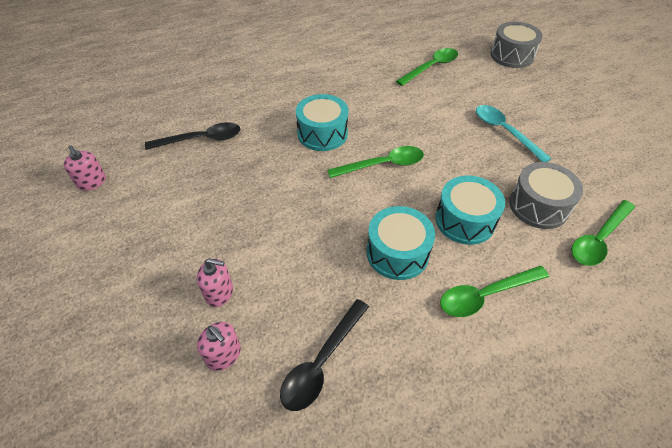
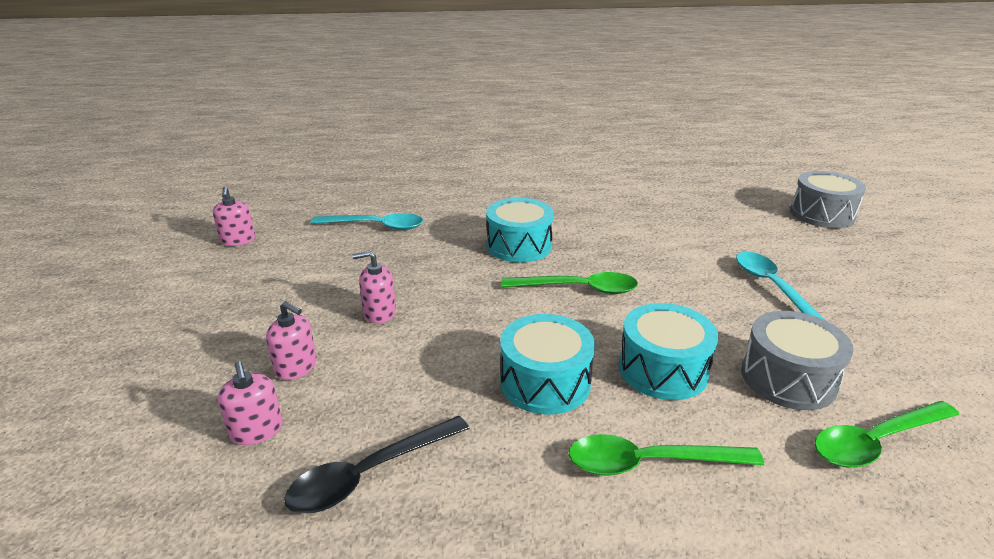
camera: 20 degrees right, 20 degrees down
(201, 139) = (376, 226): black spoon -> turquoise spoon
(253, 225) = (379, 313): none -> pink soap dispenser
(431, 67) = (698, 208): green spoon -> none

